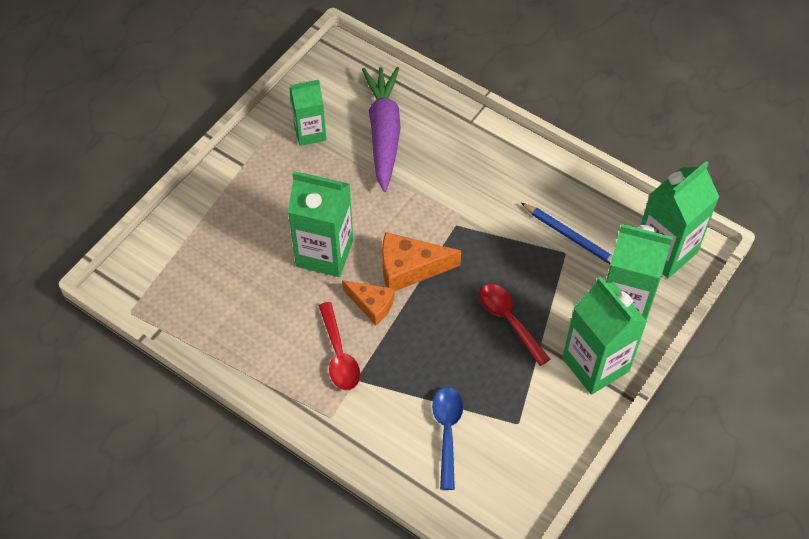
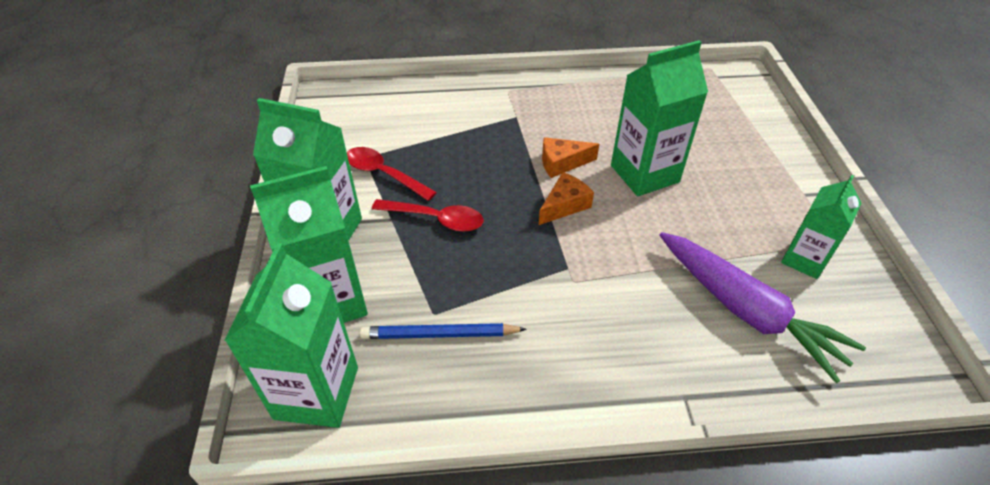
camera: 140 degrees right, 10 degrees down
(339, 355) = (545, 122): red spoon -> red spoon (384, 174)
(409, 268) = (564, 205): orange cheese -> orange cheese, size x0.67
(447, 432) = (416, 124): blue spoon -> none

